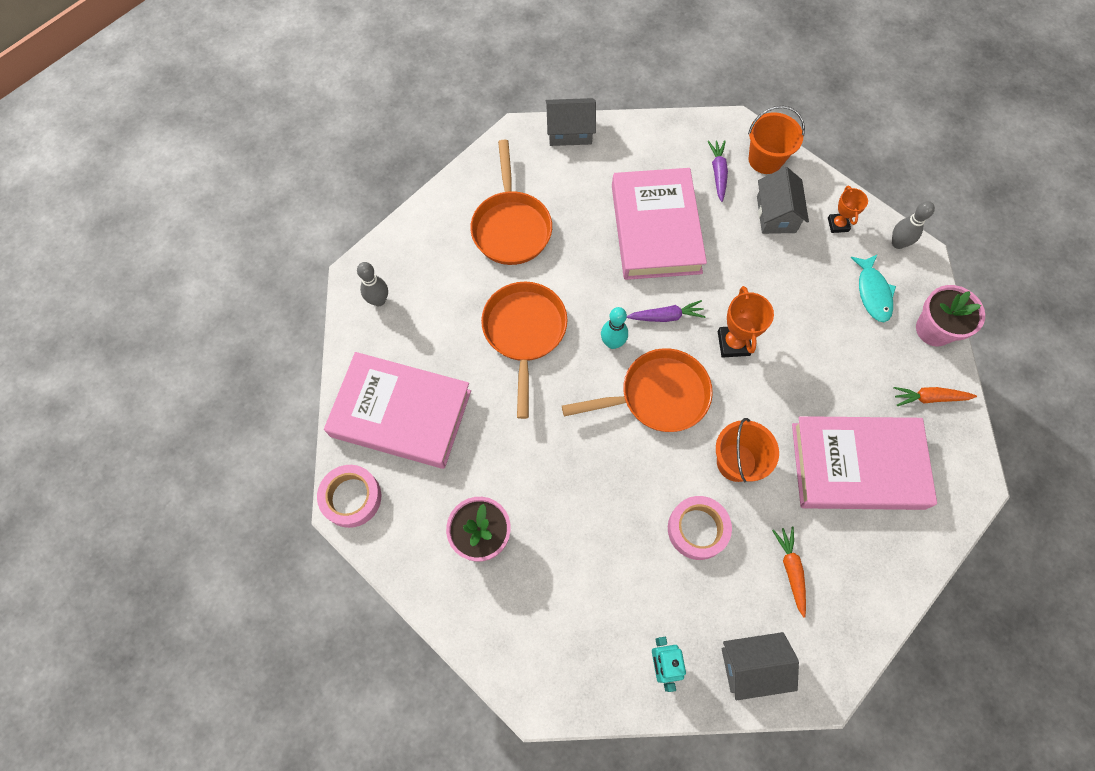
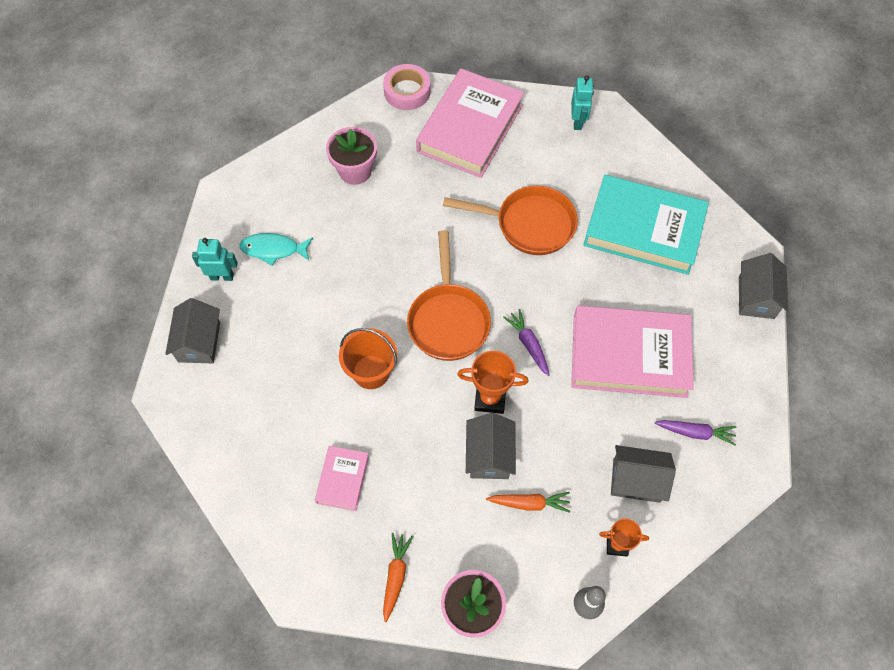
camera: 100 degrees right, 5 degrees down
(379, 300) = (577, 122): grey bowling pin -> turquoise robot
(511, 227) = (643, 229): orange pan -> turquoise book
(612, 343) = (508, 293): turquoise bowling pin -> none
(666, 316) = (528, 344): purple carrot -> purple carrot turned 150 degrees clockwise
(697, 529) = (320, 326): pink tape -> none
(765, 159) = (710, 488): orange bucket -> none
(790, 335) = (489, 455): none -> grey house
(790, 570) = (265, 392): orange carrot -> orange carrot (529, 503)
(857, 465) = (343, 479): pink book -> pink book, size x0.47
(872, 293) = (526, 556): turquoise fish -> turquoise fish (273, 249)

